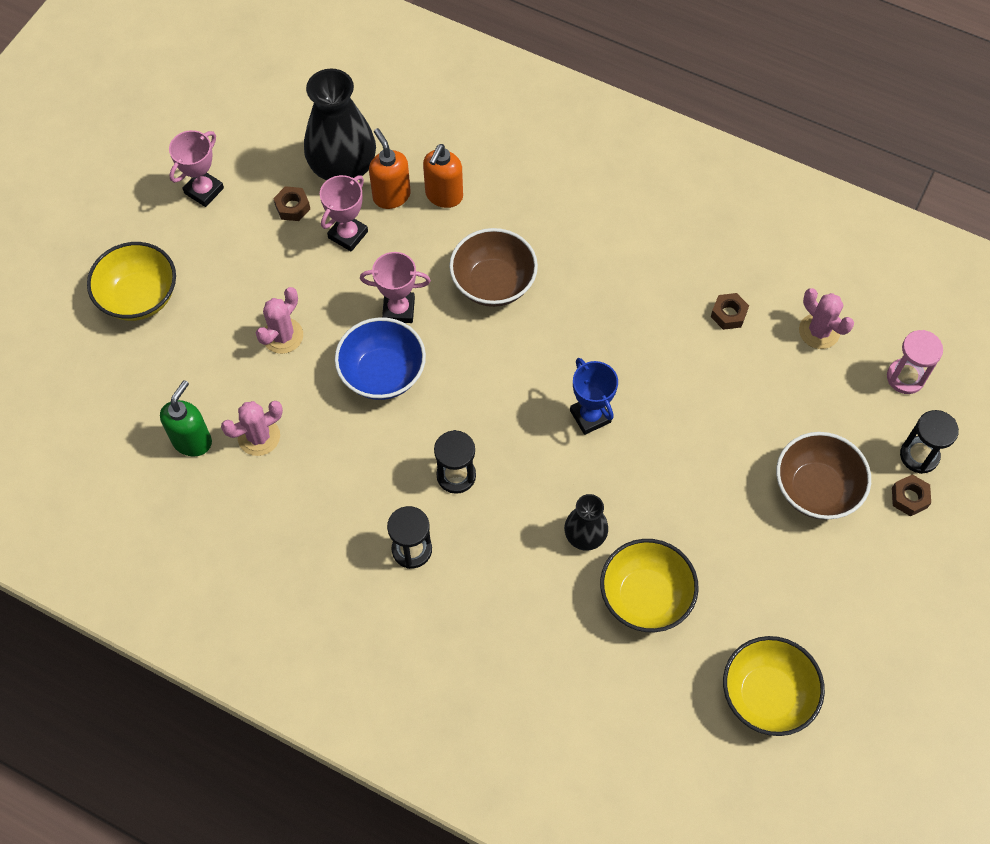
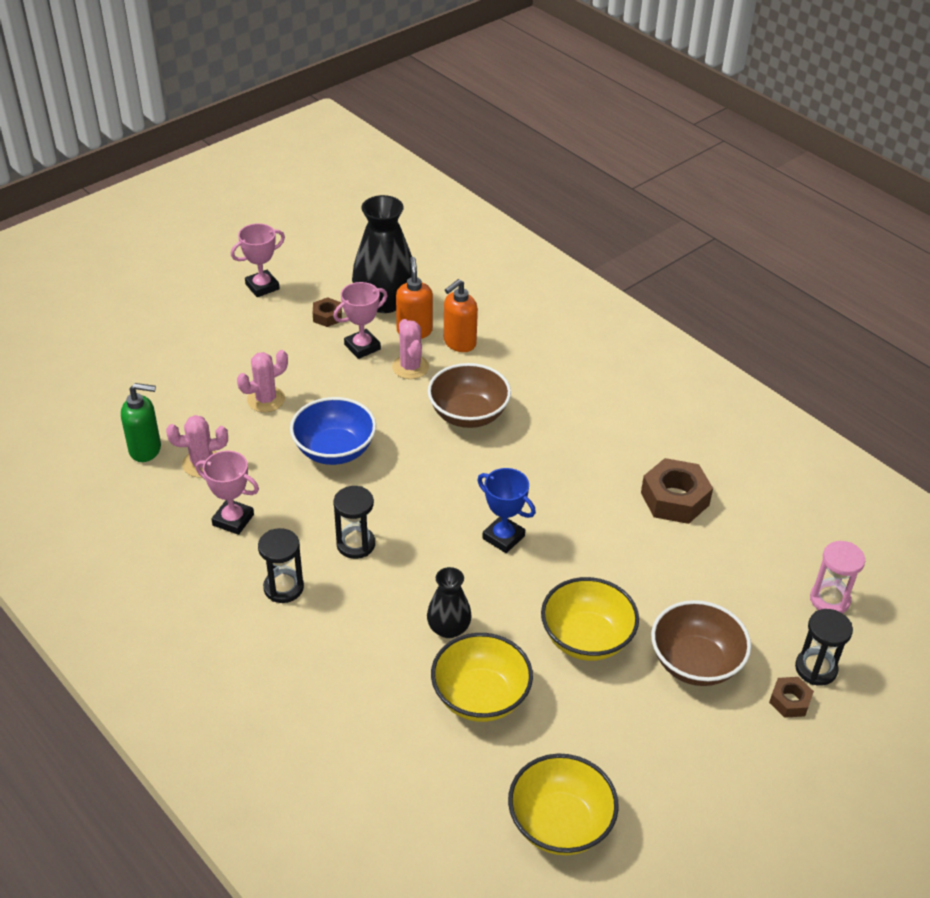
camera: 20 degrees right, 20 degrees down
(139, 297) = (166, 341): yellow bowl -> yellow bowl (586, 639)
(192, 441) = (146, 449): green soap dispenser -> green soap dispenser turned 45 degrees clockwise
(398, 309) = (375, 410): pink trophy -> pink trophy (233, 520)
(590, 416) = (503, 537): blue trophy -> blue trophy turned 45 degrees counterclockwise
(728, 314) = (674, 499): brown nut -> brown nut, size x1.86
(819, 331) = (757, 537): pink cactus -> pink cactus (410, 367)

